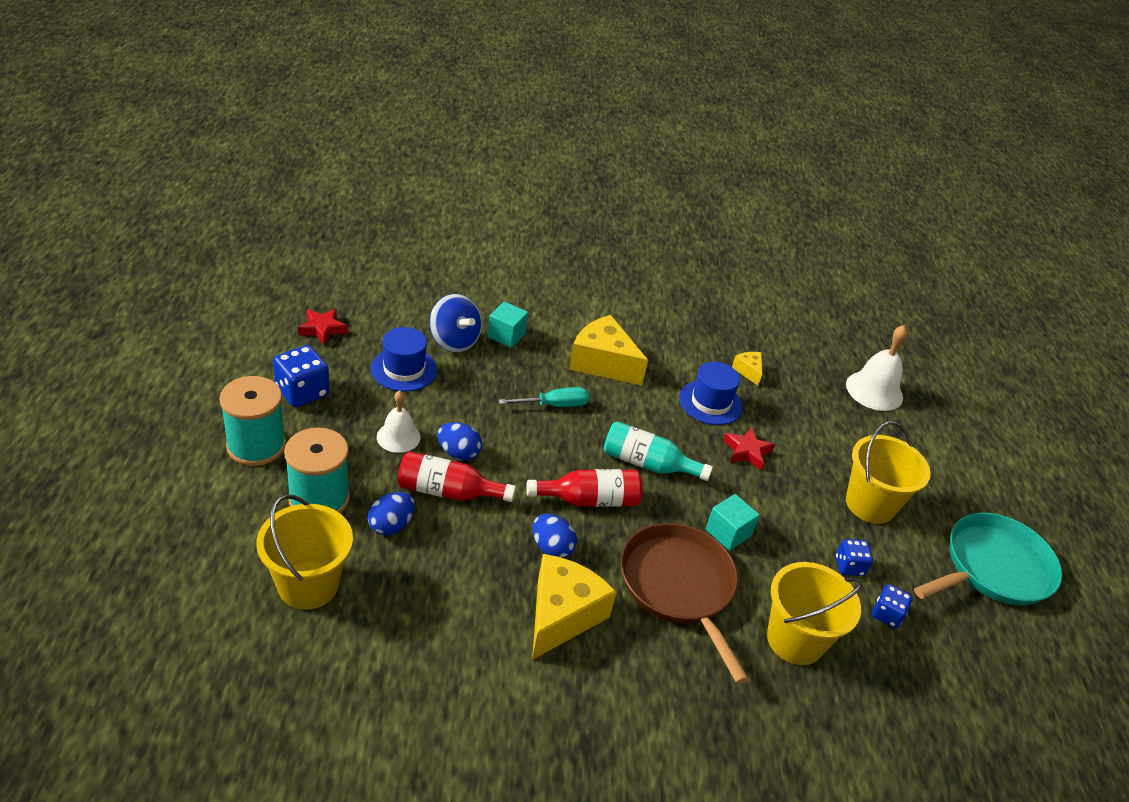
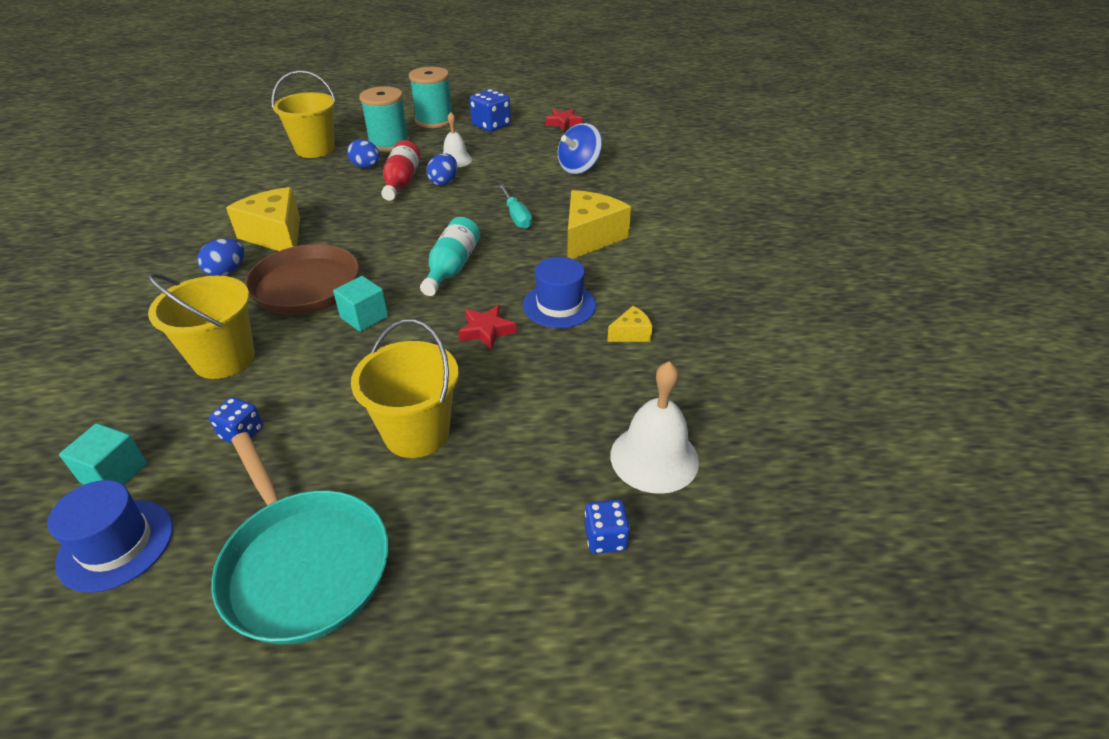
camera: 90 degrees right, 0 degrees up
(404, 369) = (532, 154): blue hat -> blue hat (116, 544)
(506, 335) = (601, 188): turquoise cube -> turquoise cube (114, 473)
(551, 548) = (345, 226): blue egg -> blue egg (227, 271)
(562, 615) = (276, 235): yellow cheese -> yellow cheese turned 150 degrees counterclockwise
(589, 500) = (400, 240): red bottle -> none
(849, 566) = (316, 406): blue dice -> blue dice (605, 538)

